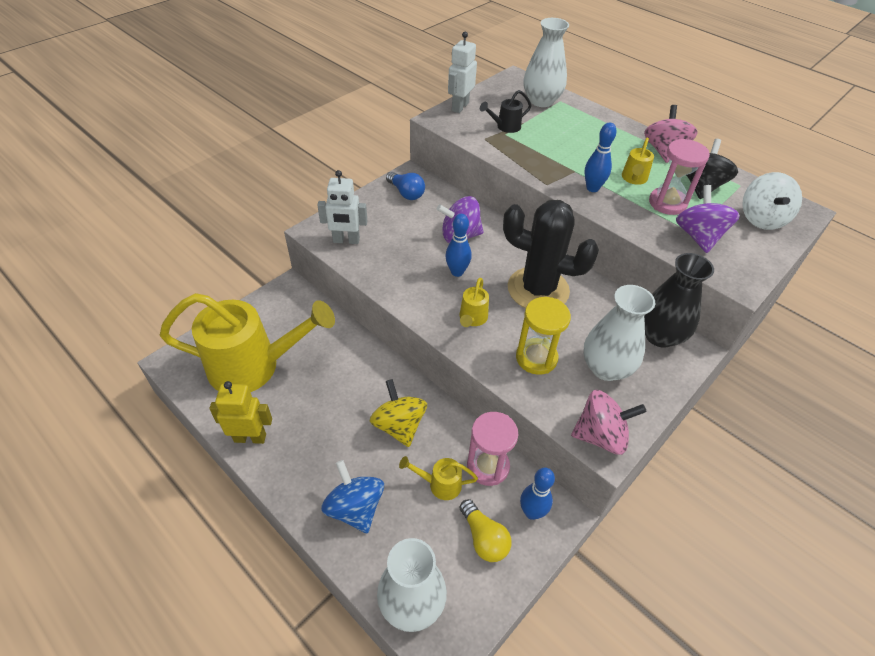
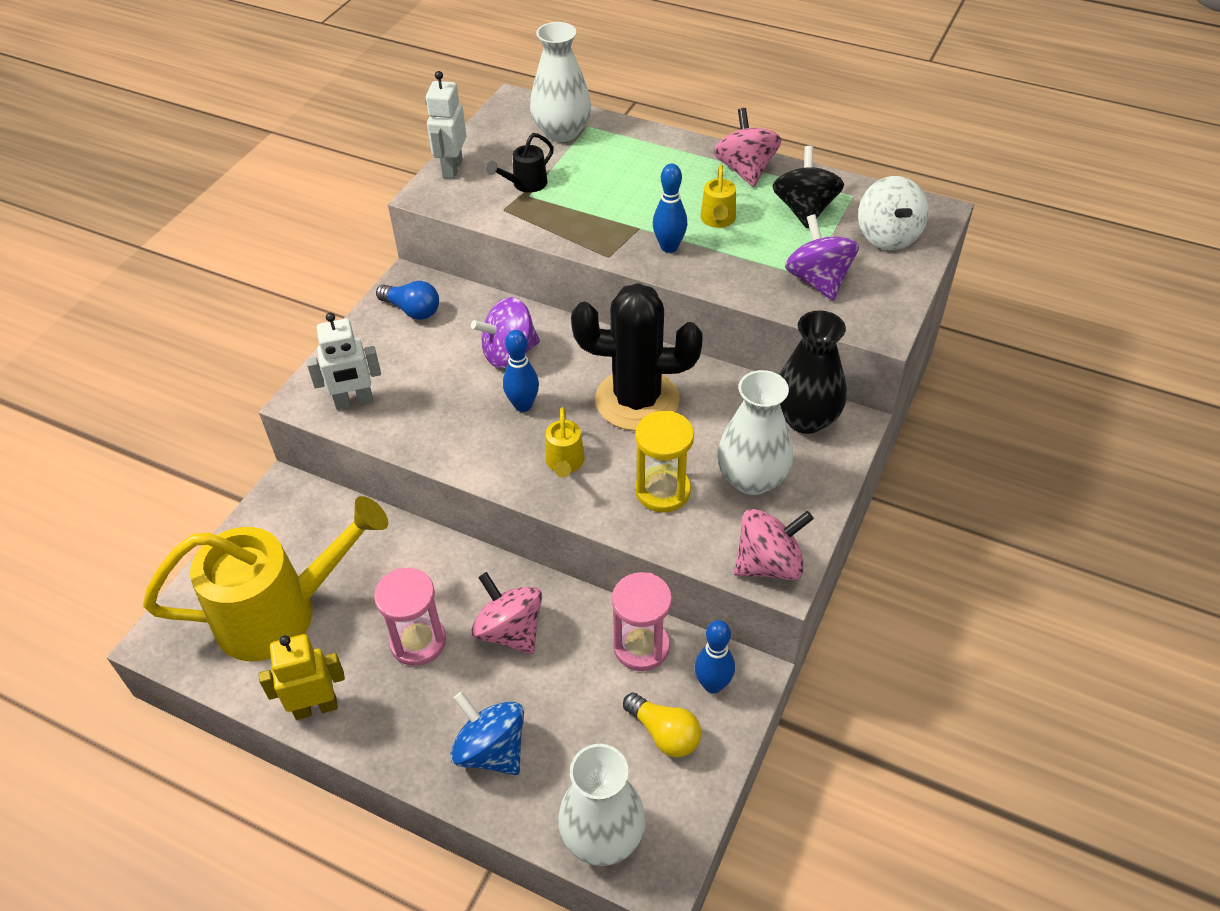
camera: 15 degrees left, 0 degrees up
(399, 425) = (510, 631): yellow spinning top -> pink spinning top
(440, 484) = (588, 687): yellow watering can -> none
(667, 203) = (769, 244): pink hourglass -> pink hourglass (418, 642)

